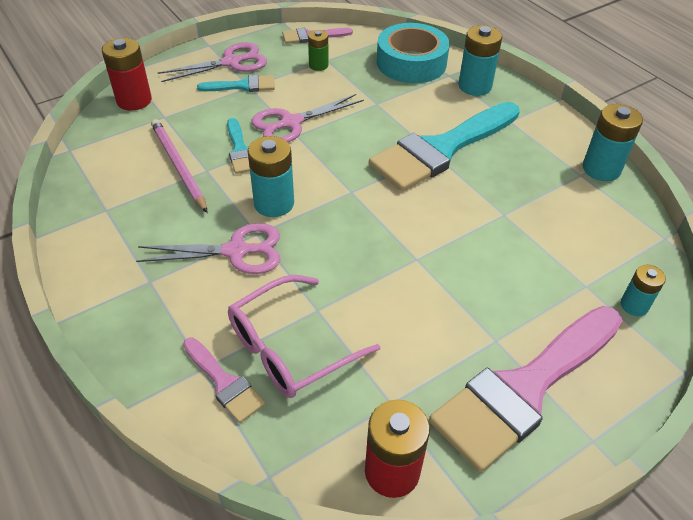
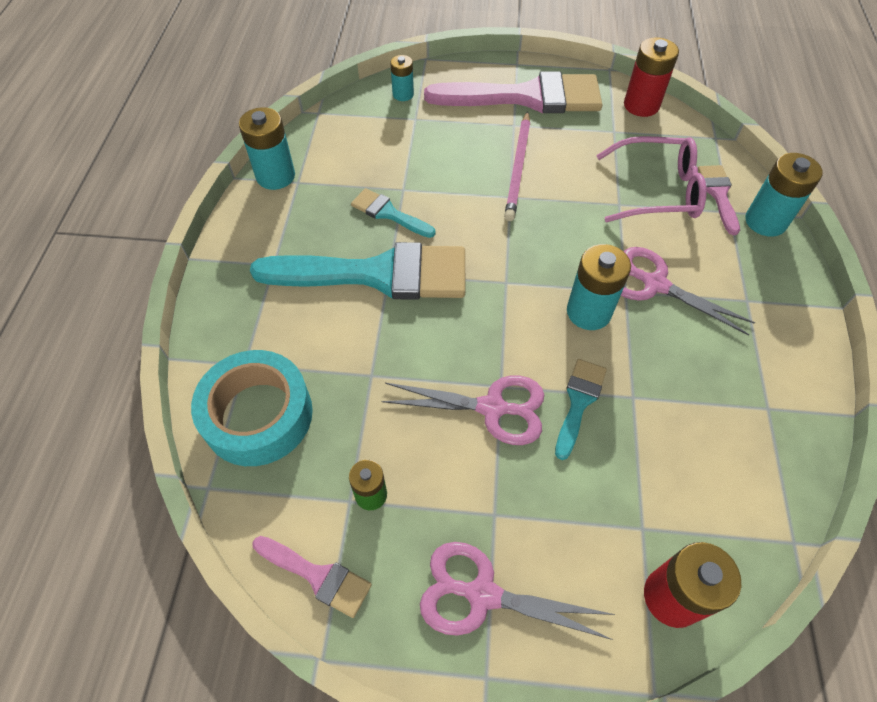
camera: 140 degrees left, 10 degrees up
(178, 166) = (662, 421): pink pencil -> pink pencil (518, 167)
(243, 86) = (502, 522): turquoise brush -> turquoise brush (388, 213)
(475, 86) = (242, 328): turquoise battery -> turquoise battery (765, 221)

